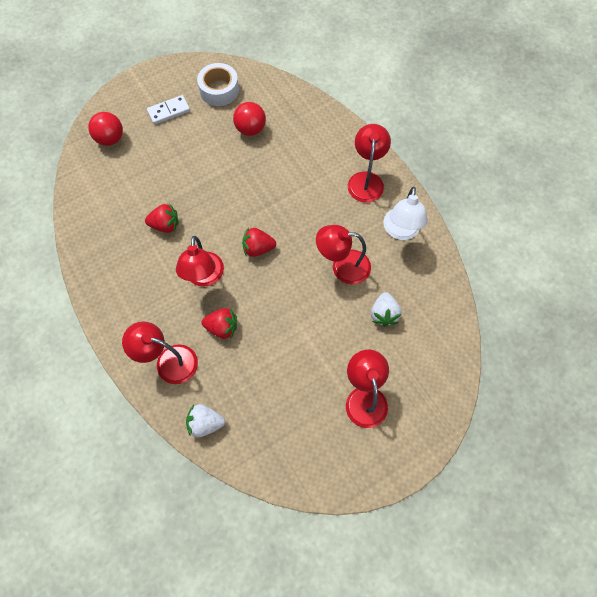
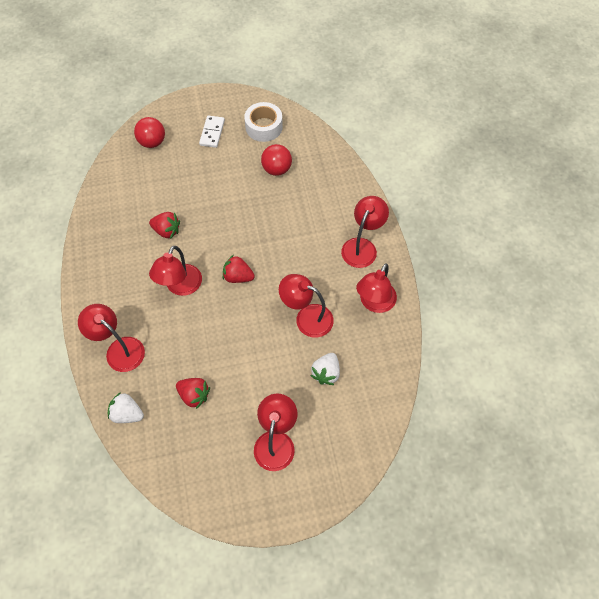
camera: 20 degrees right, 5 degrees down
(169, 111) = (212, 133): white domino -> white domino turned 75 degrees counterclockwise
(222, 327) = (177, 336): red strawberry -> red strawberry (194, 395)
(401, 231) = (374, 303): white lamp -> red lamp

